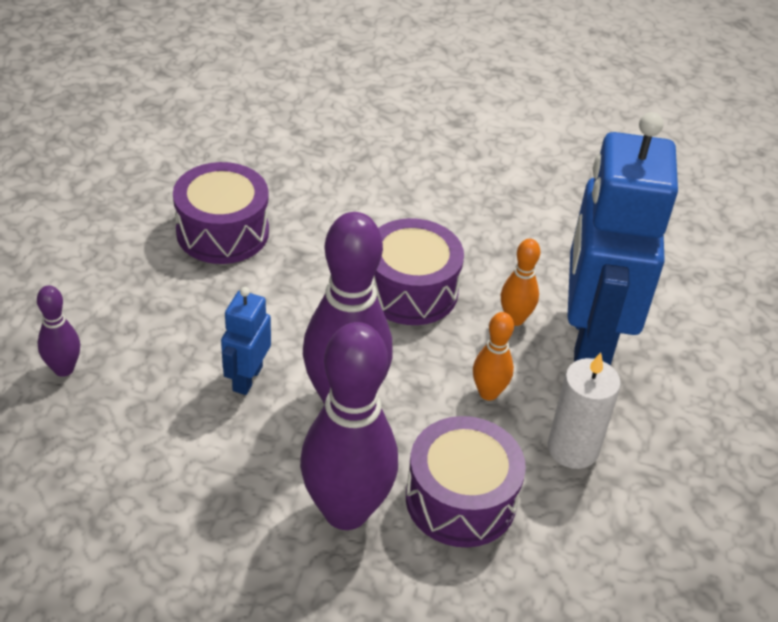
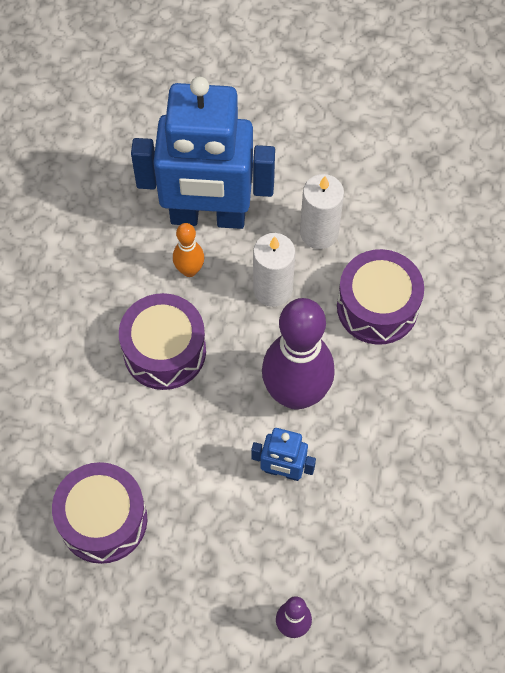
camera: 90 degrees left, 20 degrees up
(346, 511) = (400, 384): purple bowling pin -> none
(488, 393) = (272, 289): orange bowling pin -> white candle

